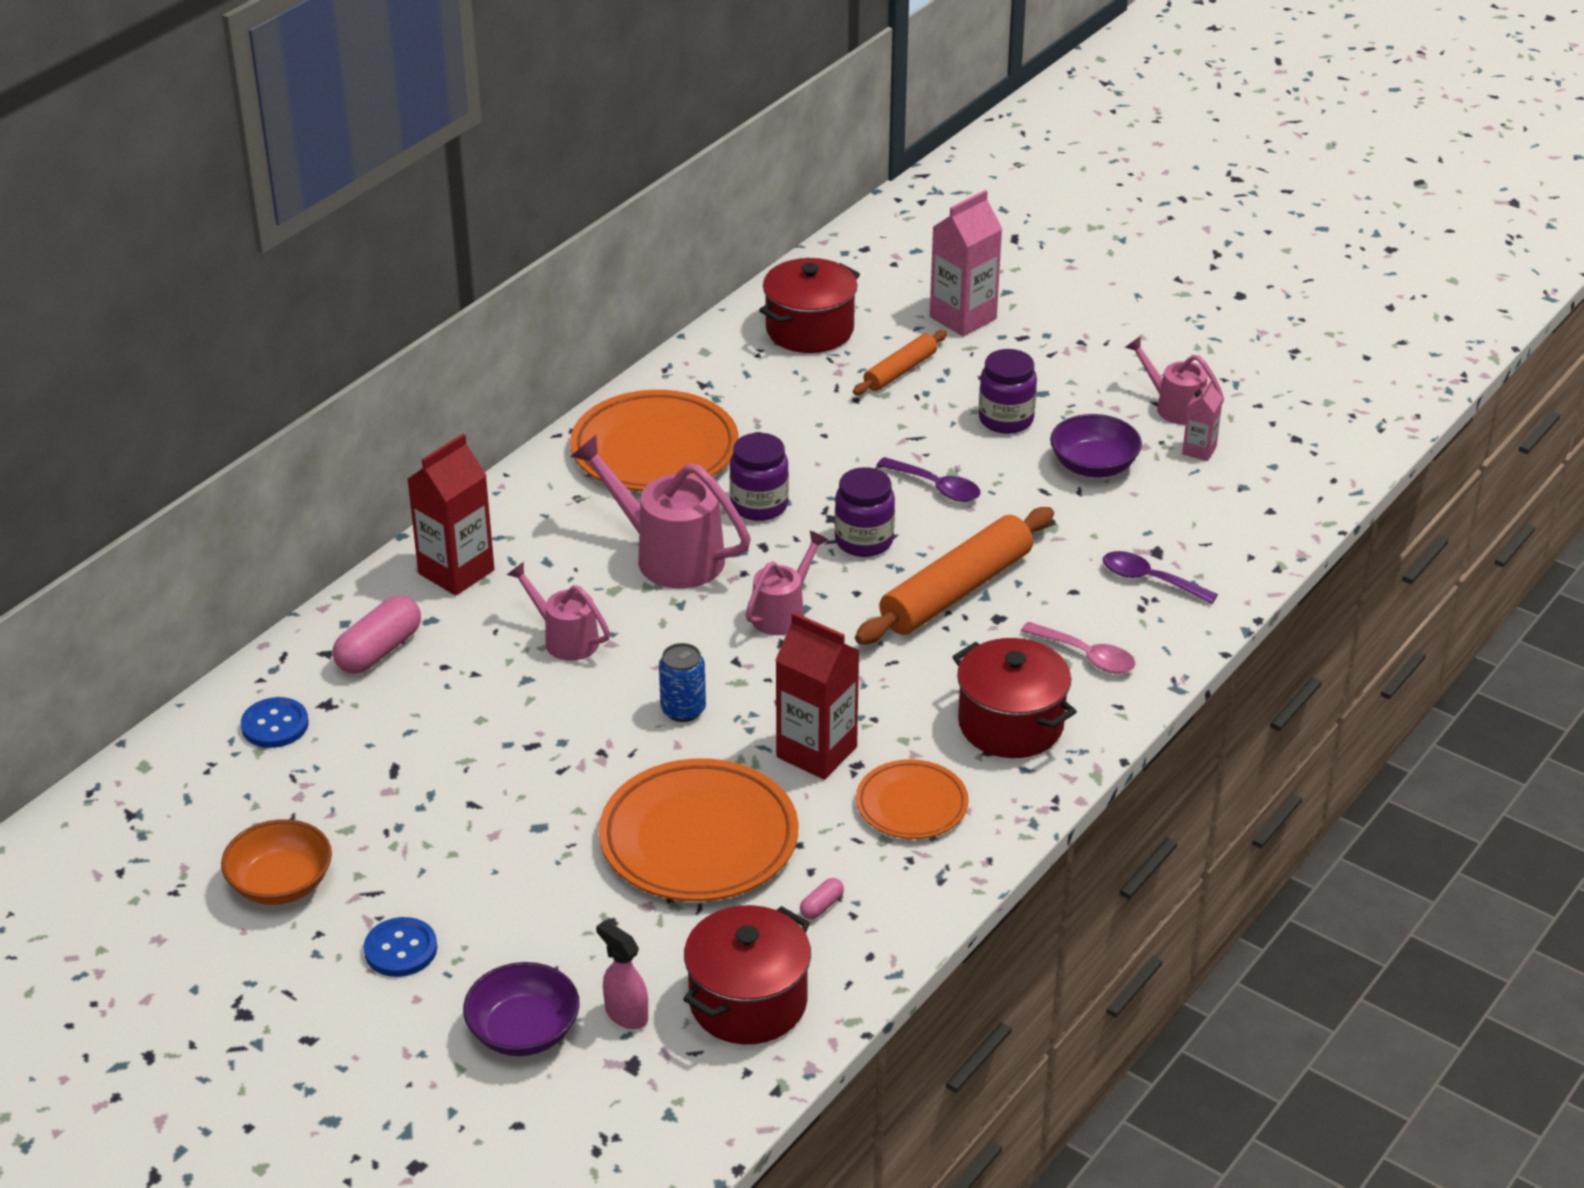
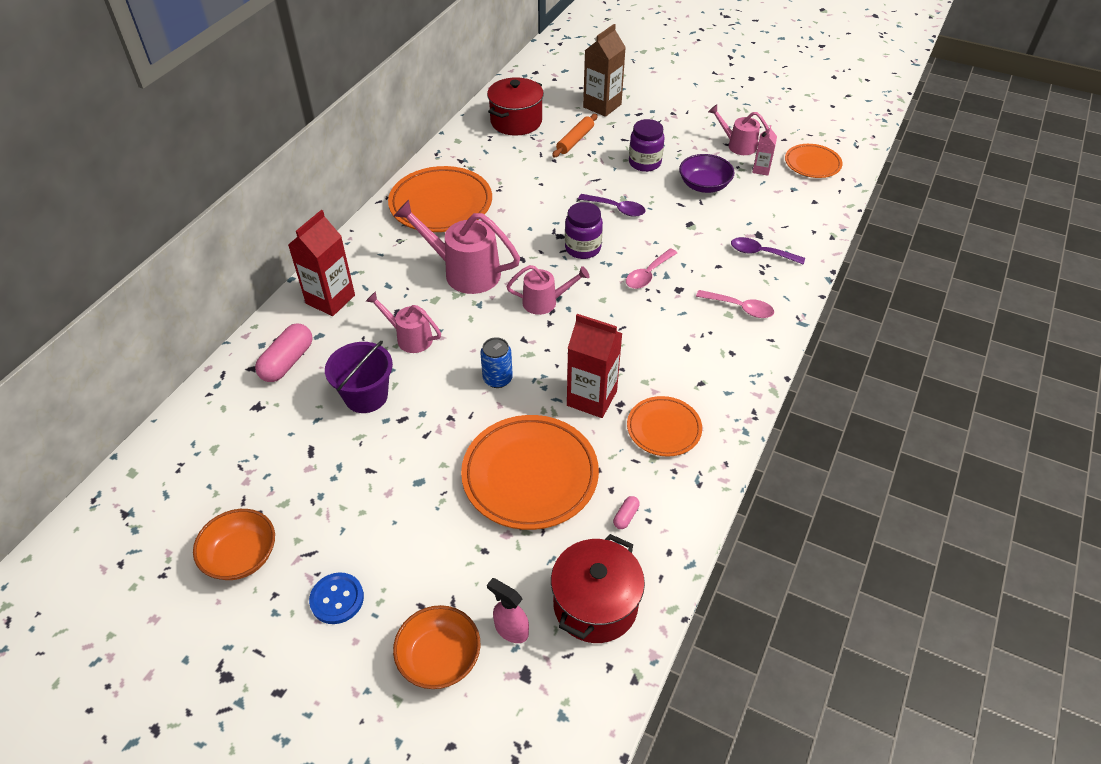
camera: 10 degrees left, 10 degrees up
(275, 725) = (222, 427): blue button -> none
(485, 709) = (366, 396): none -> purple bucket
(523, 1031) = (439, 657): purple bowl -> orange bowl
(759, 505) = (513, 232): purple jar -> none
(783, 613) = (545, 302): pink watering can -> pink watering can turned 60 degrees clockwise
(956, 591) = (648, 274): orange rolling pin -> pink spoon
(963, 318) = (602, 106): pink carton -> brown carton
(1010, 724) = (709, 361): red pot -> none
(1291, 450) = (812, 164): none -> orange plate

